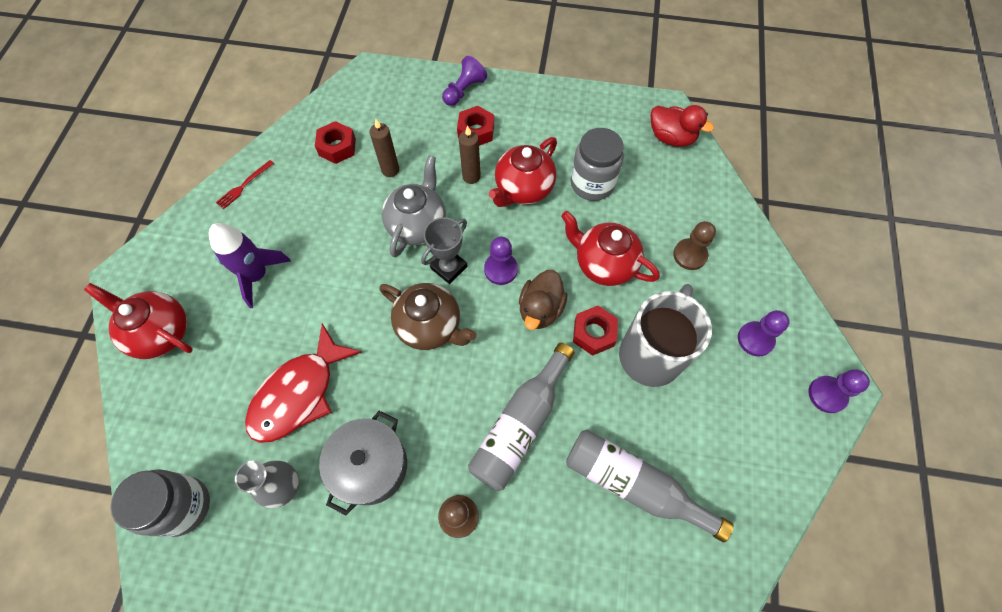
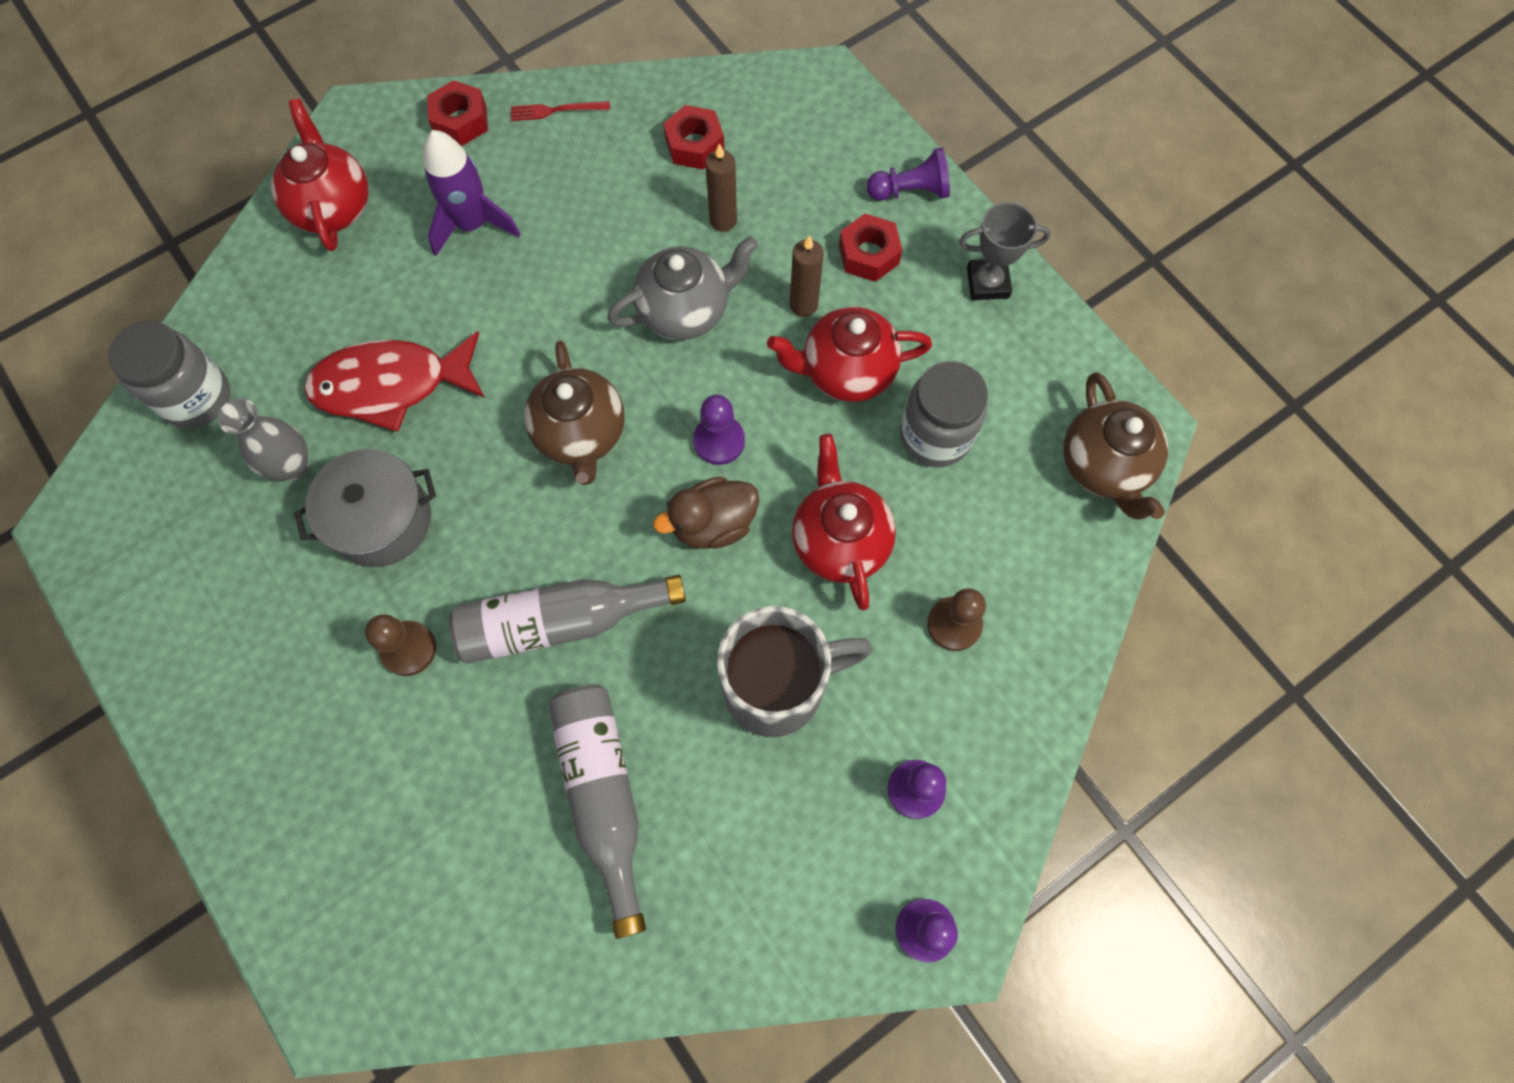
camera: 45 degrees right, 5 degrees up
(449, 267) = (667, 388): grey trophy -> grey trophy (987, 283)
(594, 333) = (740, 604): red nut -> red nut (460, 121)
(671, 137) = (1104, 466): red duck -> brown teapot

